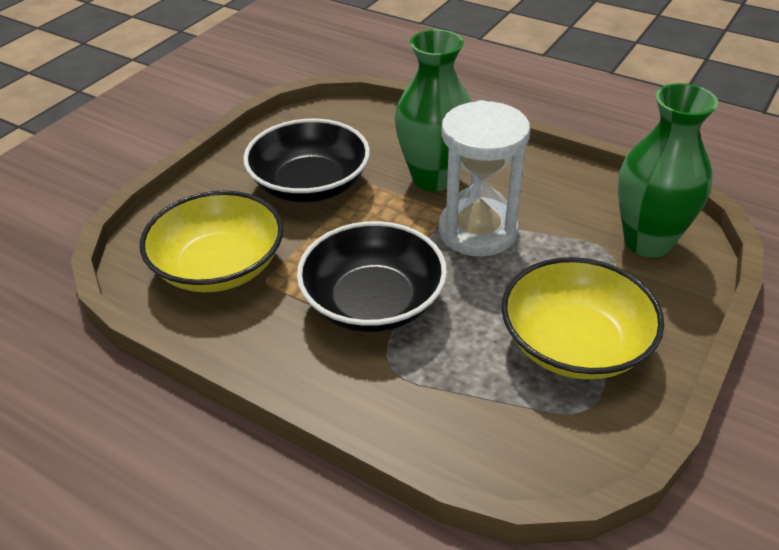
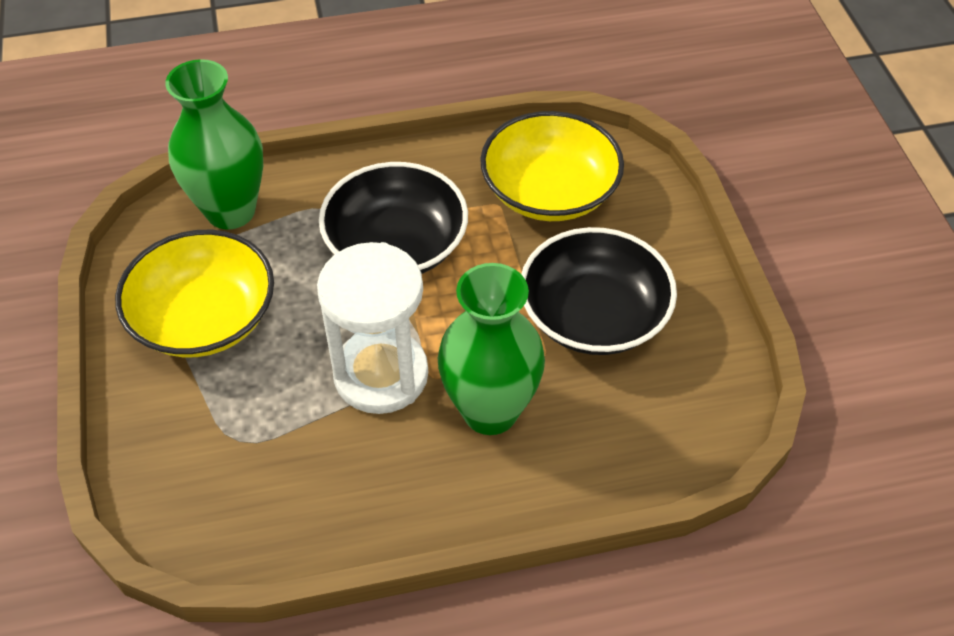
camera: 135 degrees right, 10 degrees up
(647, 242) = (205, 481): green vase -> green vase (230, 211)

